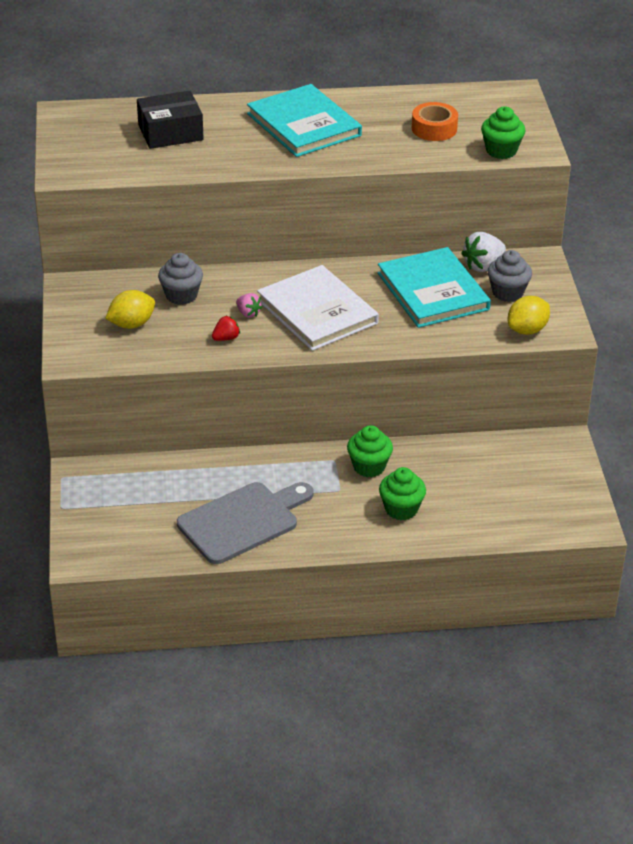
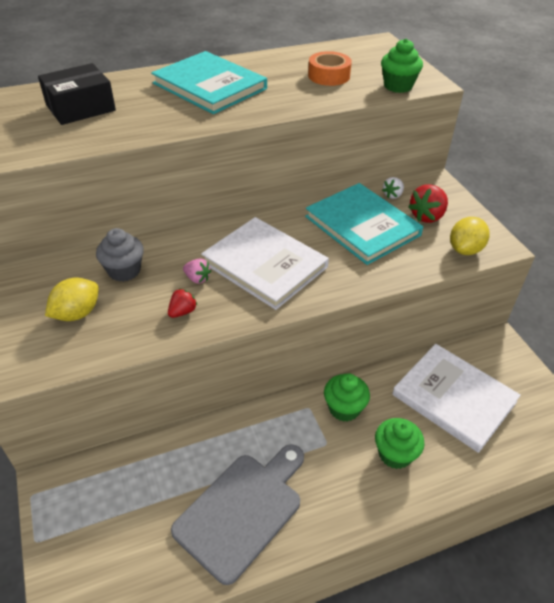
camera: 15 degrees left, 5 degrees up
(483, 266) = (392, 195): white strawberry -> white strawberry, size x0.59
(485, 478) = (454, 398): none -> white book
(507, 292) = (427, 216): grey cupcake -> red strawberry

